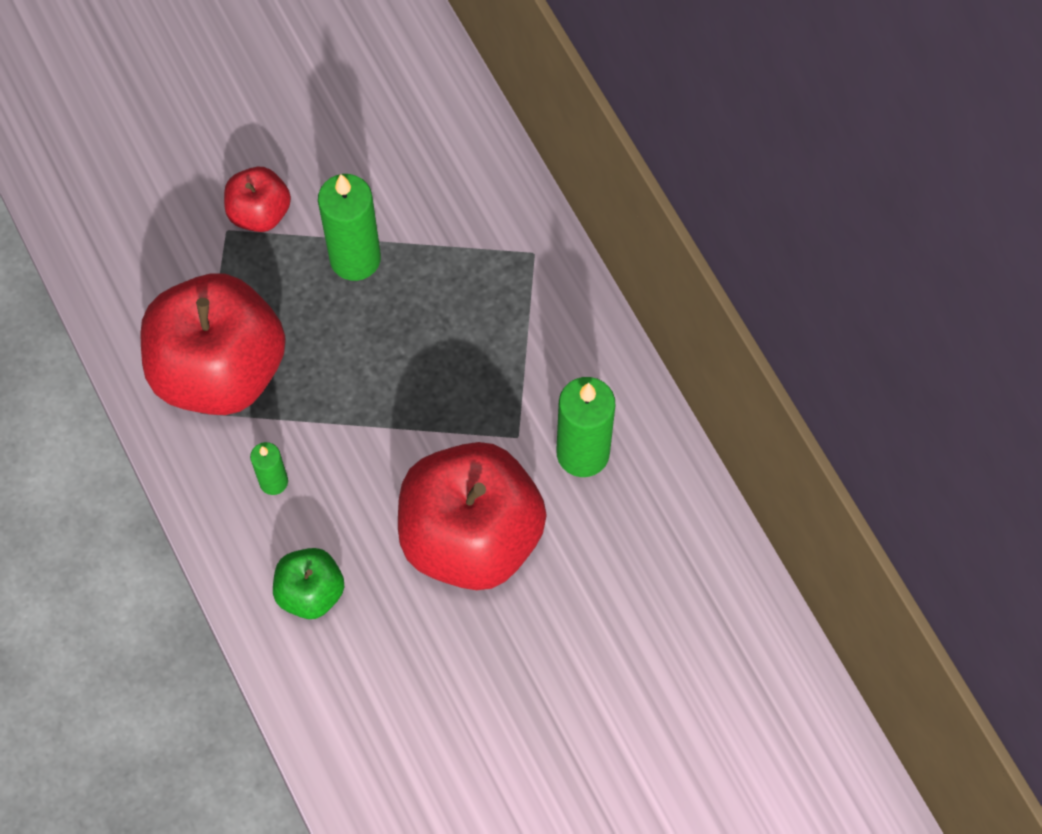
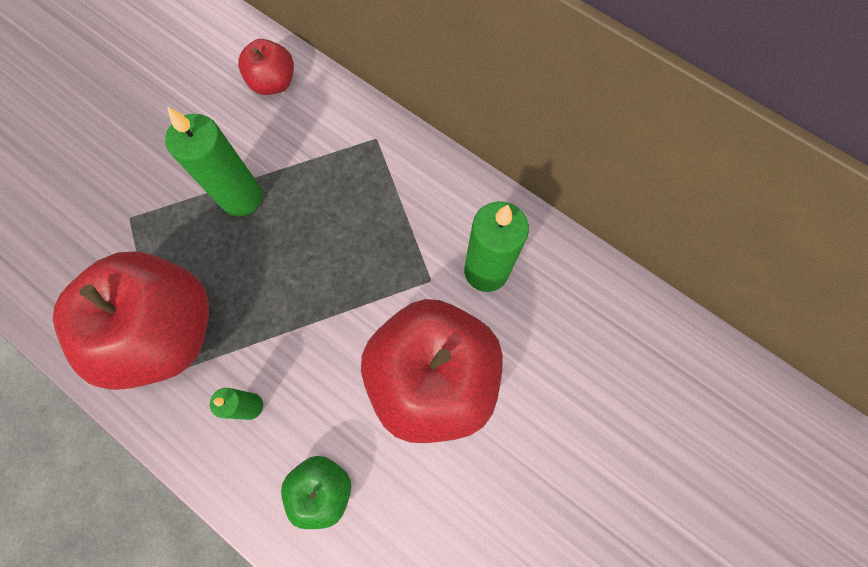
camera: 25 degrees left, 5 degrees up
(259, 212) = (151, 194): red apple -> red apple (273, 83)

